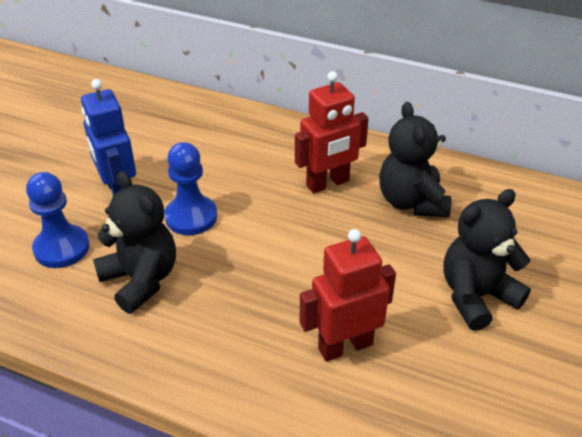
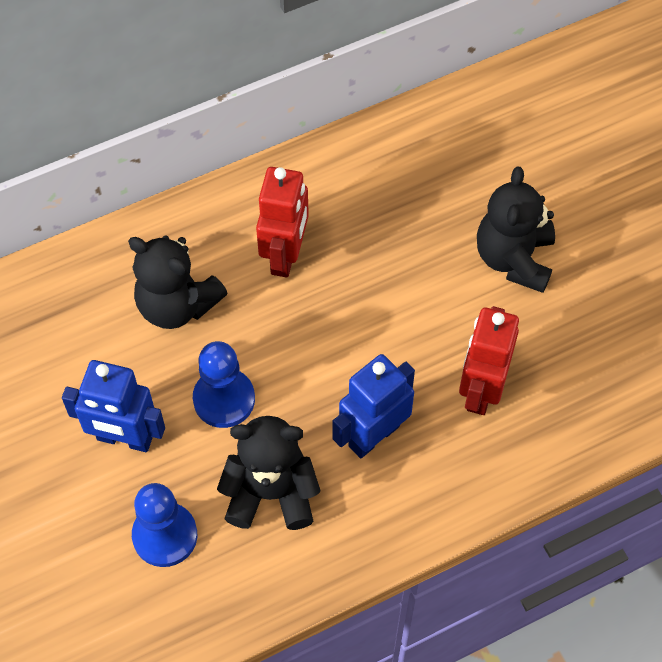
camera: 50 degrees left, 20 degrees up
(240, 307) = (373, 435): none -> blue robot
(411, 202) = (371, 211): black teddy bear -> black teddy bear (177, 305)

